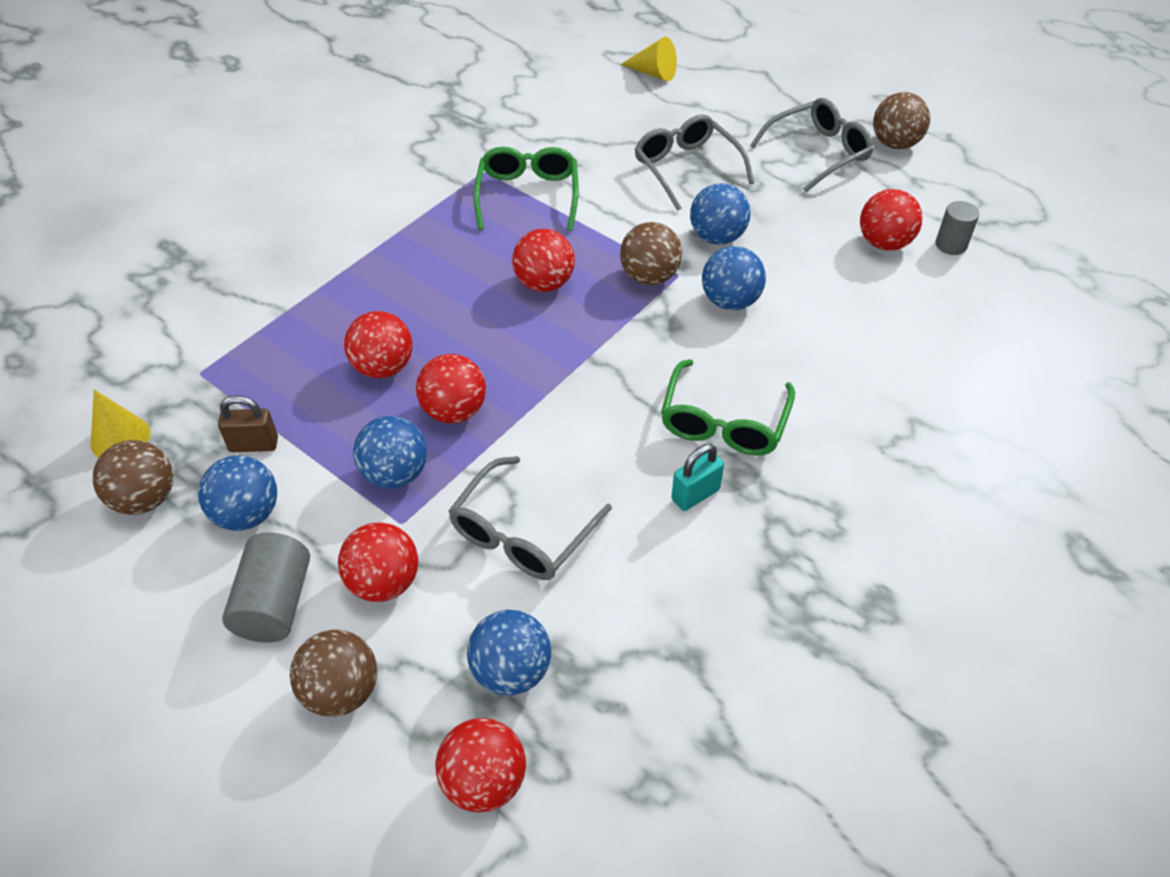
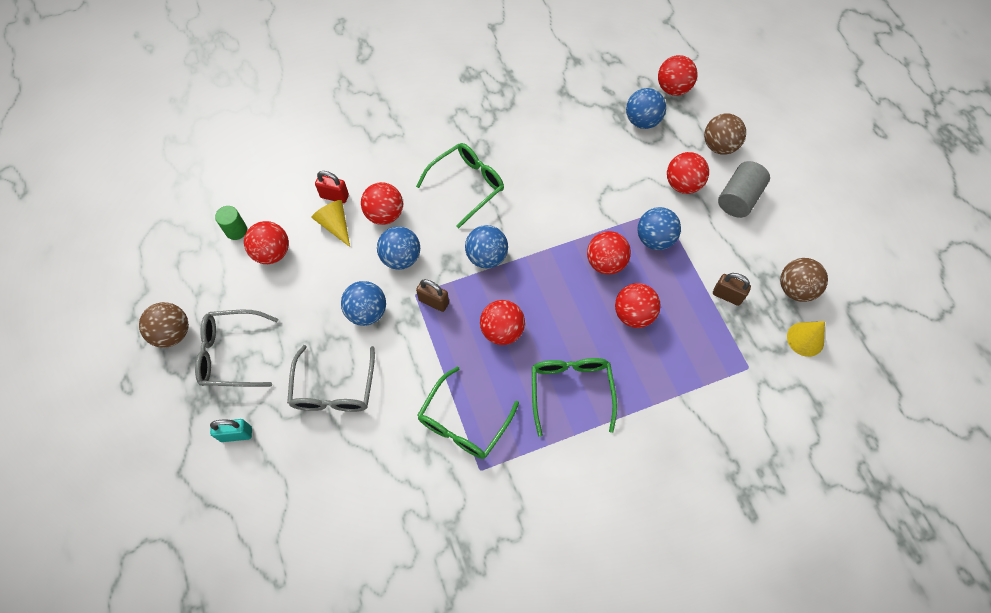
camera: 150 degrees left, 15 degrees up
(247, 514) = (741, 253): blue ball -> blue ball (486, 256)
(424, 264) = (571, 390): none -> green glasses
(522, 533) = (605, 176): grey glasses -> none
(649, 276) = (434, 301): brown ball -> brown padlock
(653, 73) = (265, 526): yellow cone -> yellow cone (335, 225)
(695, 494) = (510, 156): turquoise padlock -> turquoise padlock (236, 434)
(798, 337) = (384, 214): none -> red ball
(883, 328) = (334, 196): none -> red padlock
(951, 245) = (236, 230): grey cylinder -> green cylinder

